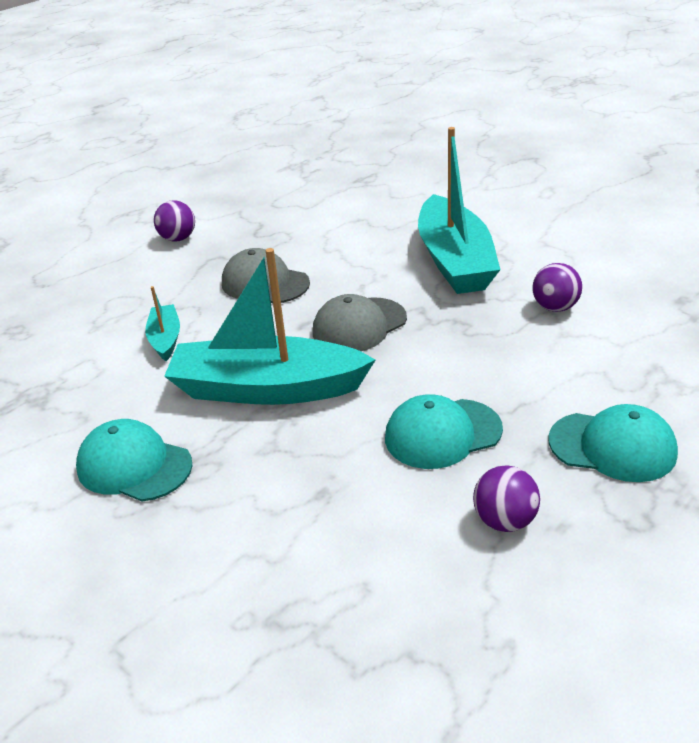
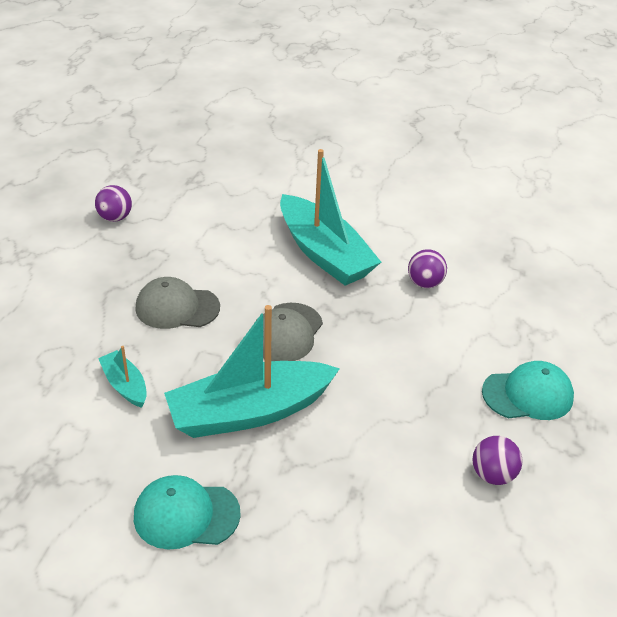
camera: 30 degrees left, 5 degrees up
(178, 239) = (59, 275): purple ball -> purple ball (115, 218)
(442, 434) = (409, 416): turquoise cap -> none

